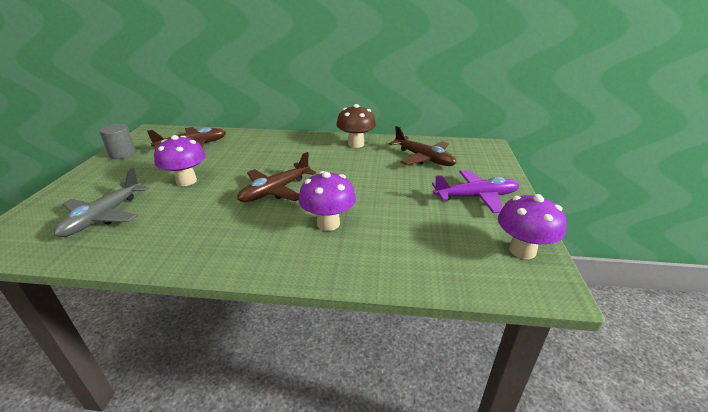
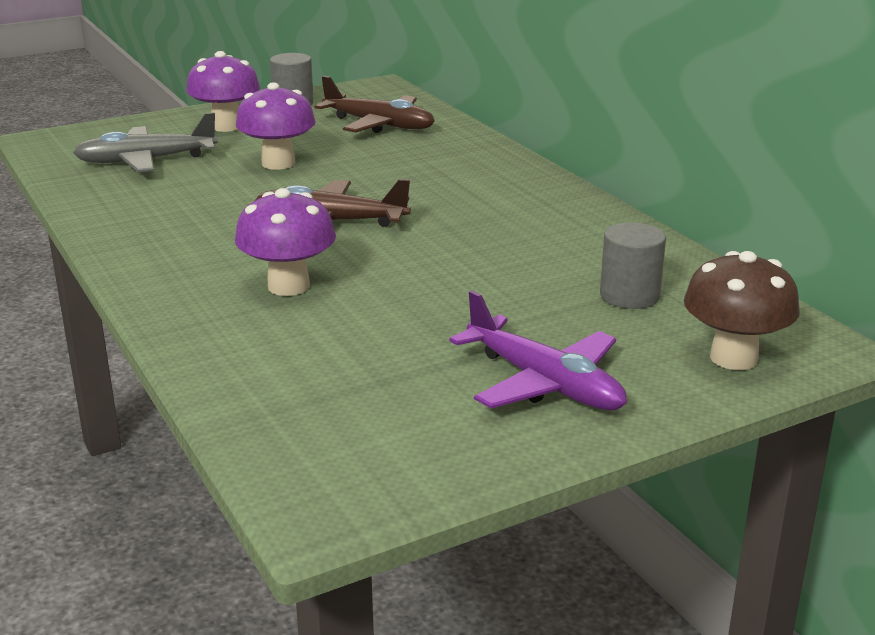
camera: 55 degrees right, 5 degrees down
(356, 144) = (584, 223): brown mushroom -> brown mushroom (733, 358)
(423, 158) = (629, 296): brown plane -> grey cylinder
(522, 250) = (404, 464): purple mushroom -> purple mushroom (226, 126)

